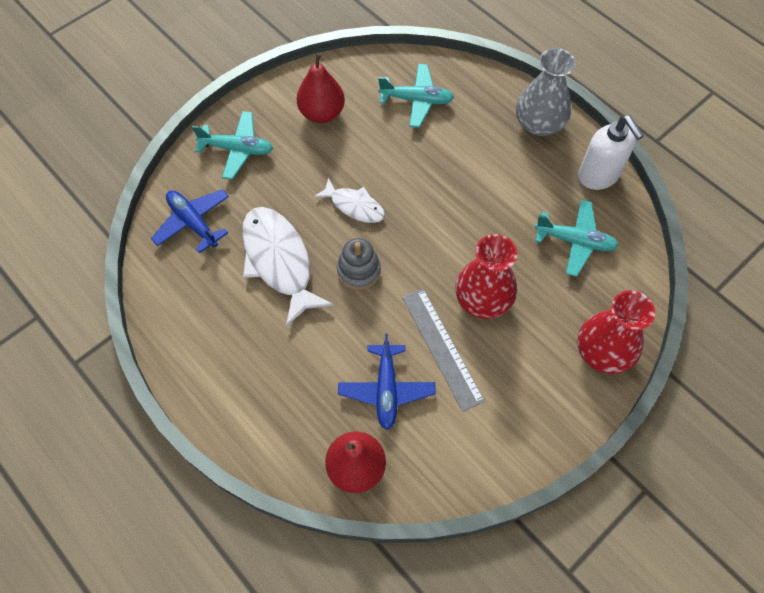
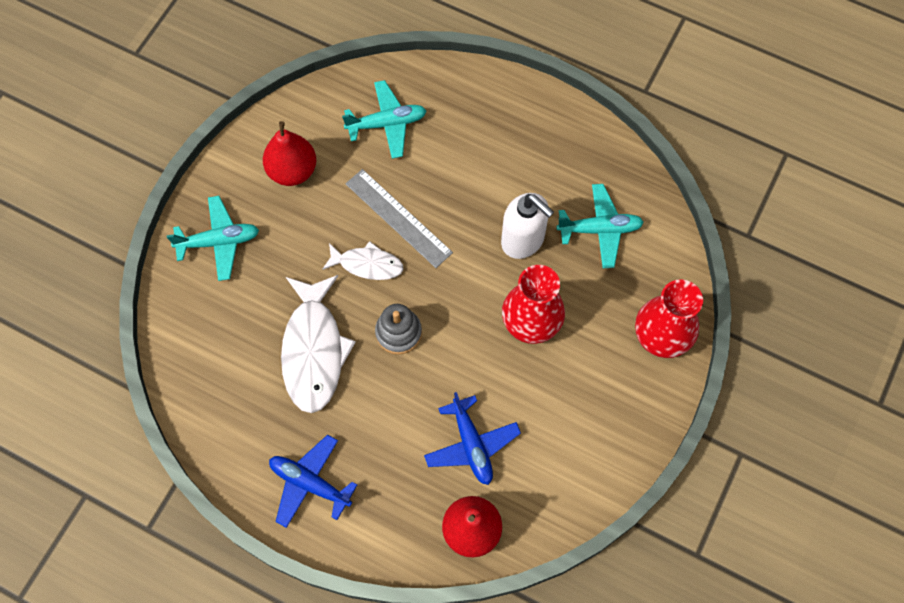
camera: 20 degrees left, 5 degrees up
(193, 223) = (207, 339): blue plane -> blue plane (310, 483)
(279, 261) = (314, 350): white fish -> white fish turned 135 degrees counterclockwise
(441, 348) = (509, 384): grey ruler -> grey ruler (398, 218)
(539, 124) = (522, 111): grey vase -> none
(598, 176) = (600, 150): white soap dispenser -> white soap dispenser (523, 240)

